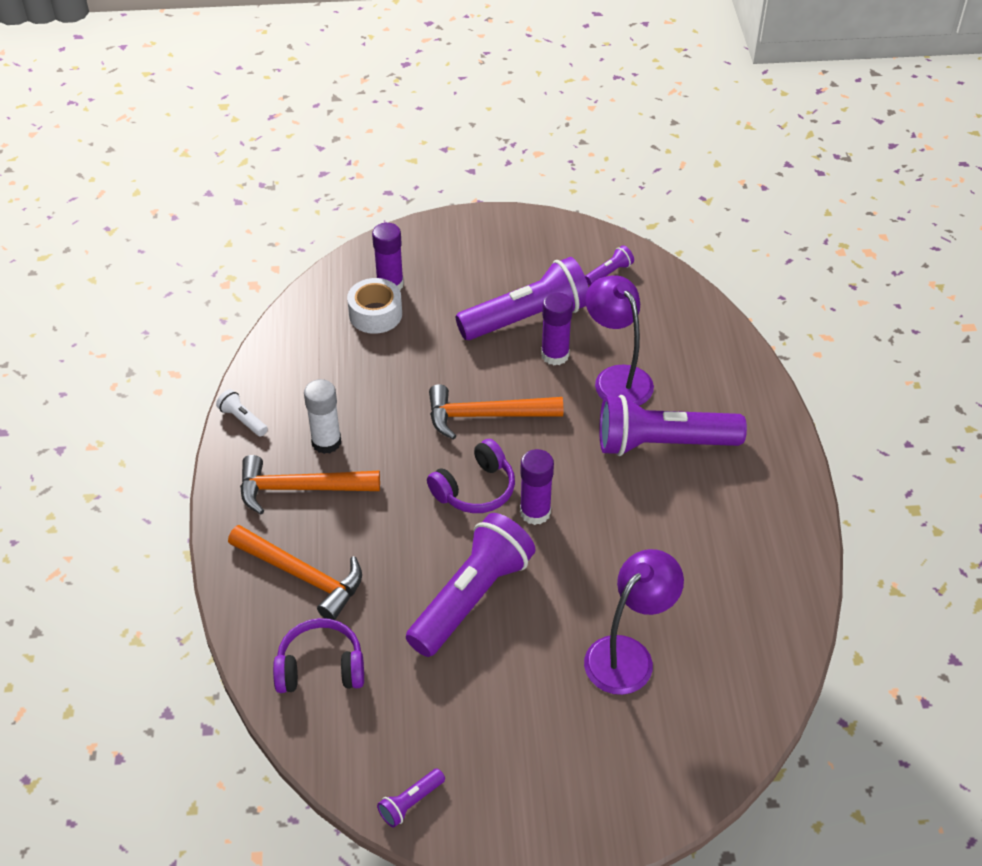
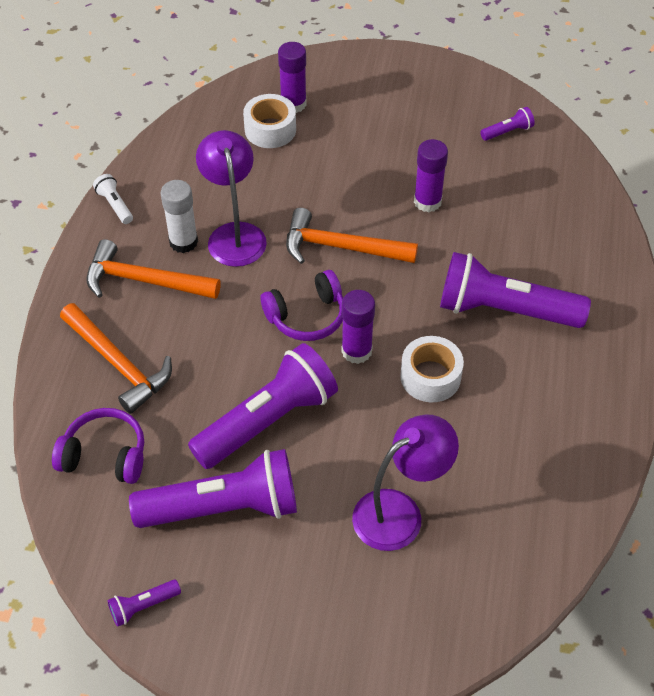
camera: 15 degrees right, 5 degrees up
(527, 318) = (412, 160): purple flashlight -> purple flashlight (223, 507)
(614, 521) = (430, 377): none -> white tape
(617, 378) = (480, 236): purple lamp -> purple lamp (234, 234)

